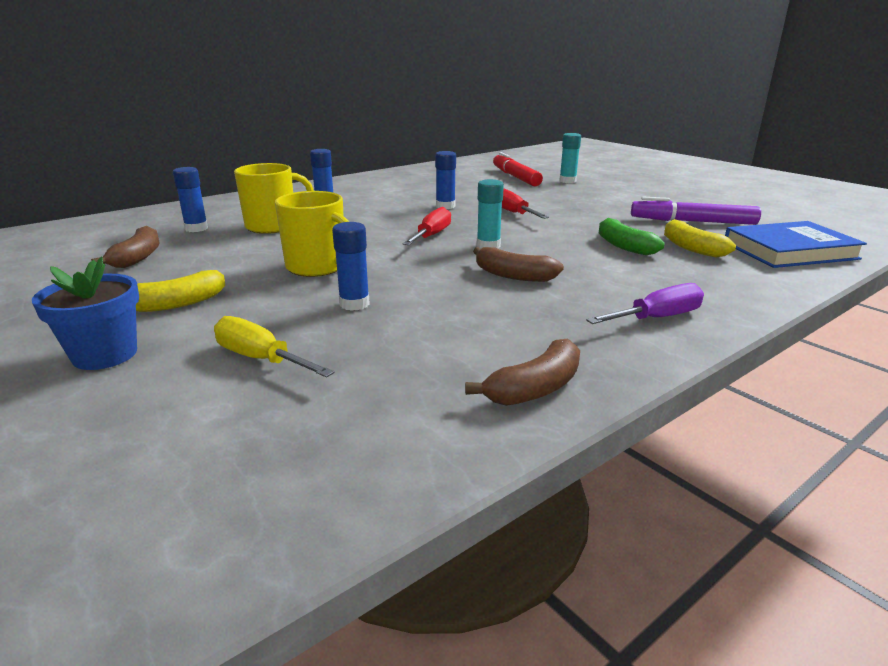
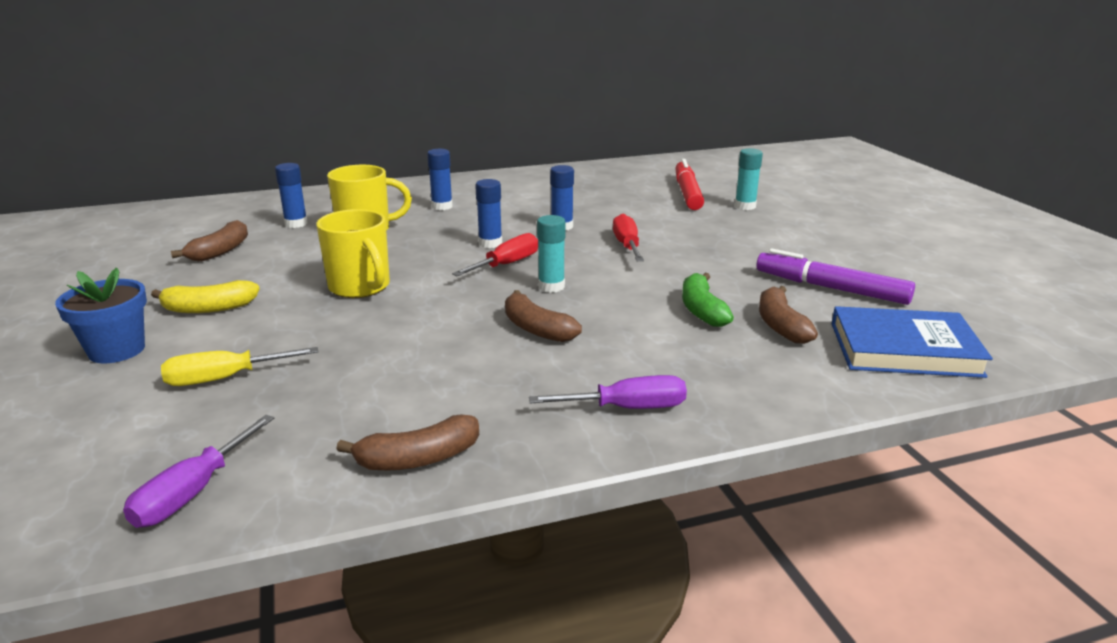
camera: 20 degrees right, 0 degrees up
(261, 359) = (224, 378): yellow screwdriver -> yellow screwdriver turned 75 degrees counterclockwise
(341, 467) = (193, 492): none -> purple screwdriver
(354, 304) = (353, 335): blue glue stick -> blue glue stick (490, 243)
(691, 248) = (780, 325): yellow banana -> brown banana

